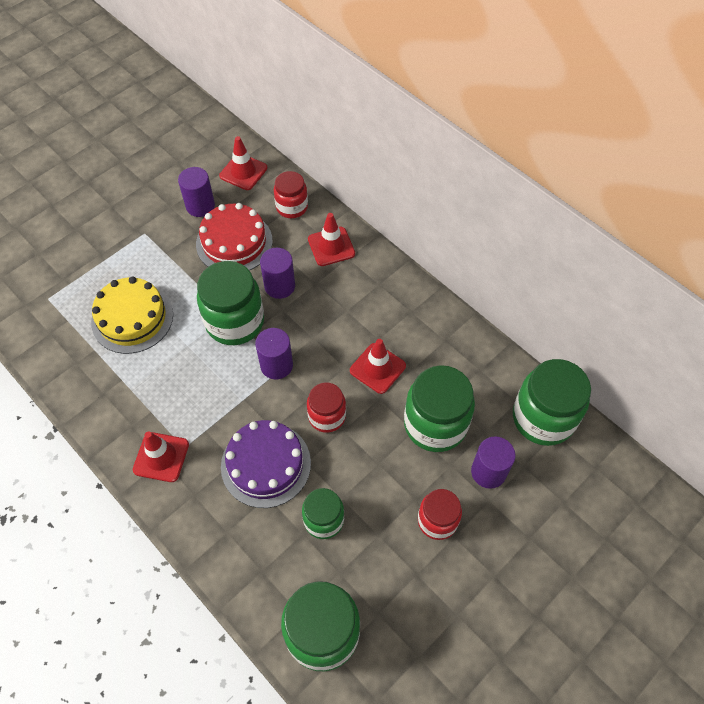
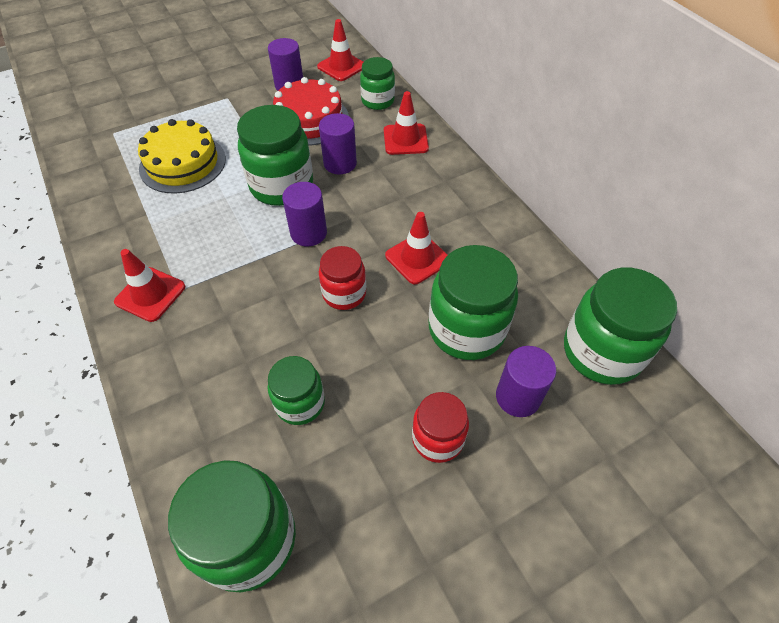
camera: 15 degrees right, 5 degrees down
(266, 464) = (258, 327): purple cake -> none
(292, 207) = (377, 101): red jar -> green jar

